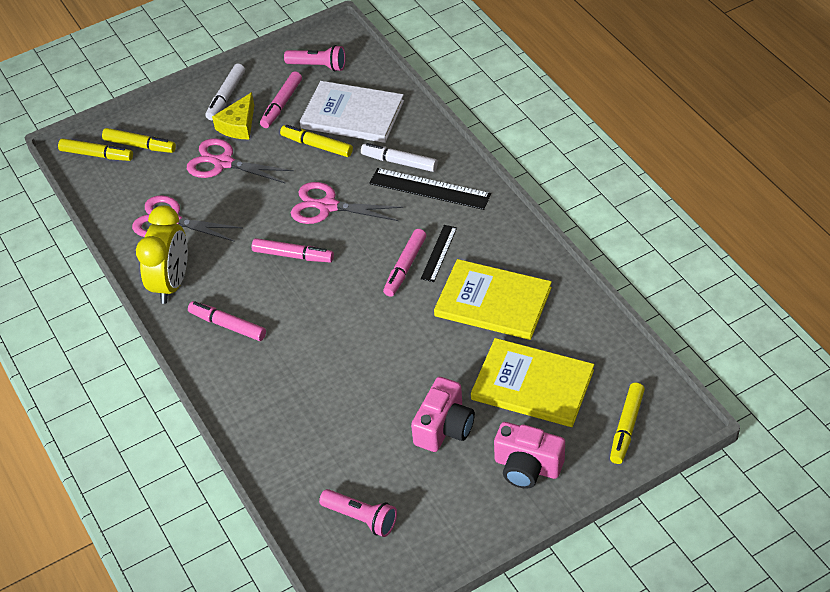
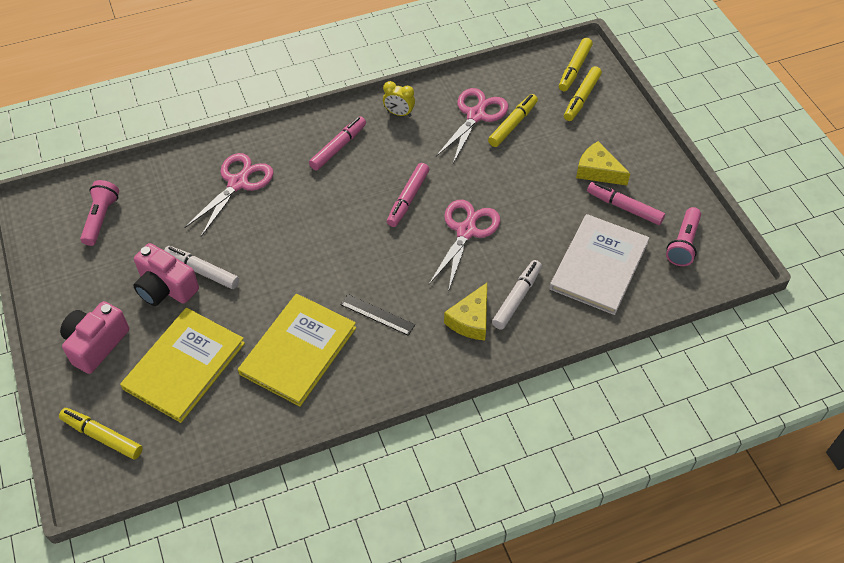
camera: 95 degrees right, 5 degrees up
(172, 283) = (399, 113): yellow clock -> yellow clock, size x0.50
(223, 163) = (545, 156): pink scissors -> pink scissors (238, 183)
(226, 96) = (643, 164): white marker -> white marker (202, 271)
(317, 145) = (556, 231): yellow marker -> yellow marker (512, 124)
(361, 518) = (101, 218): pink flashlight -> pink flashlight turned 150 degrees clockwise
(405, 267) = (367, 284): pink marker -> none
(429, 189) = (471, 320): black ruler -> yellow cheese

